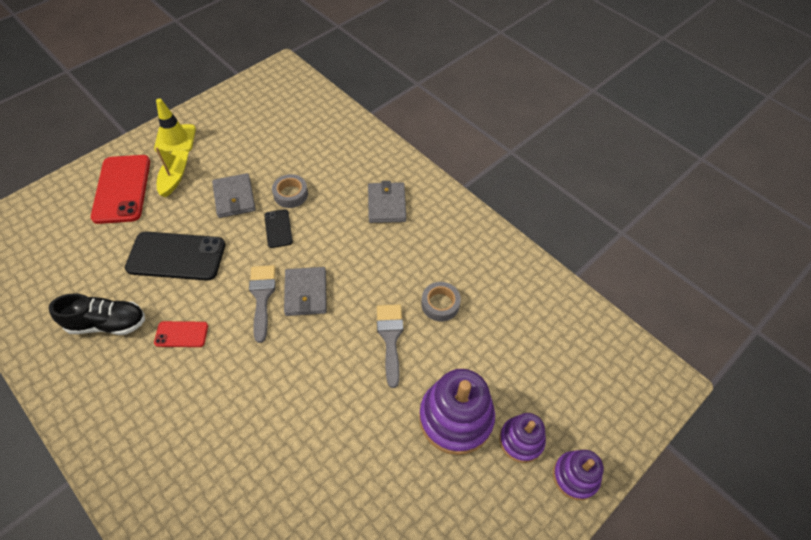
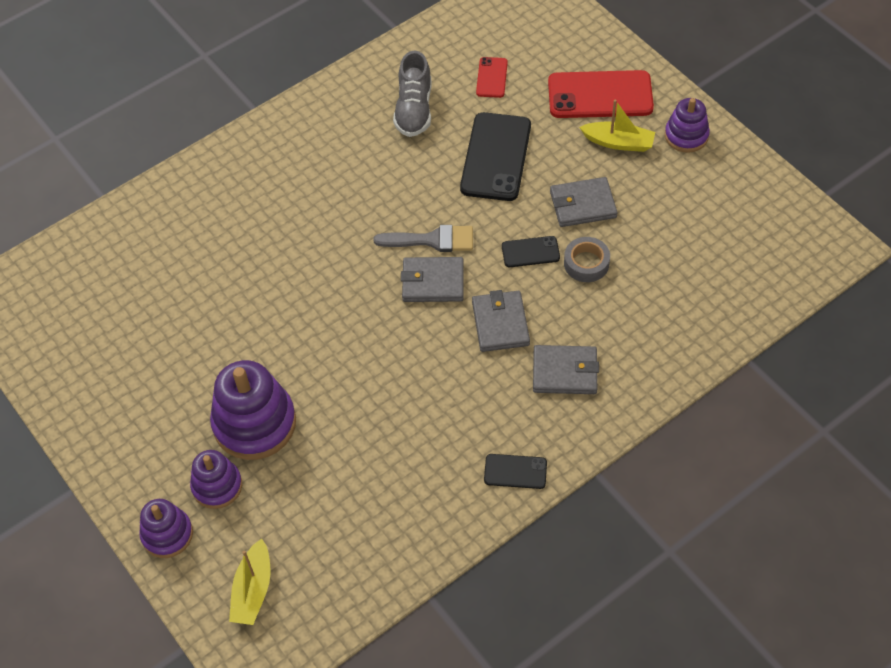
camera: 100 degrees right, 0 degrees up
(107, 323) = (414, 110): black shoe -> grey shoe
(175, 139) = (686, 136): yellow traffic cone -> purple stacking toy
(181, 334) = (393, 172): red phone -> red phone (491, 77)
(346, 244) = (500, 323): none -> grey wallet
(390, 338) = (362, 365): grey brush -> none
(440, 304) = (401, 422): grey tape -> none
(471, 230) = (515, 471): none -> black phone
(605, 395) = (253, 590): none -> yellow boat

